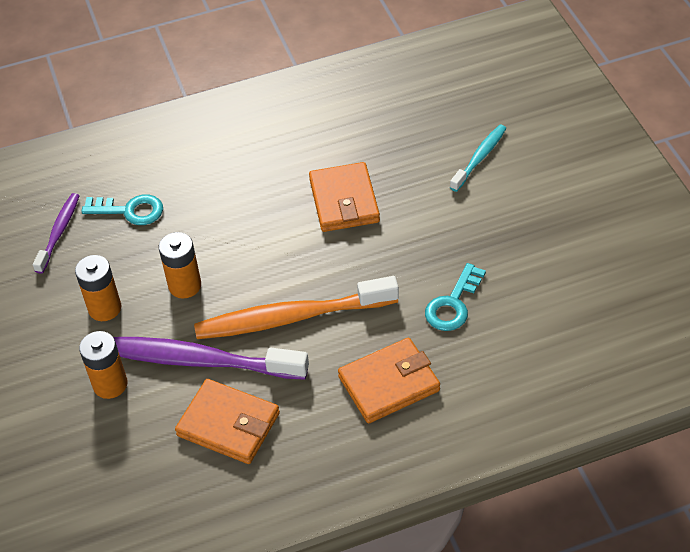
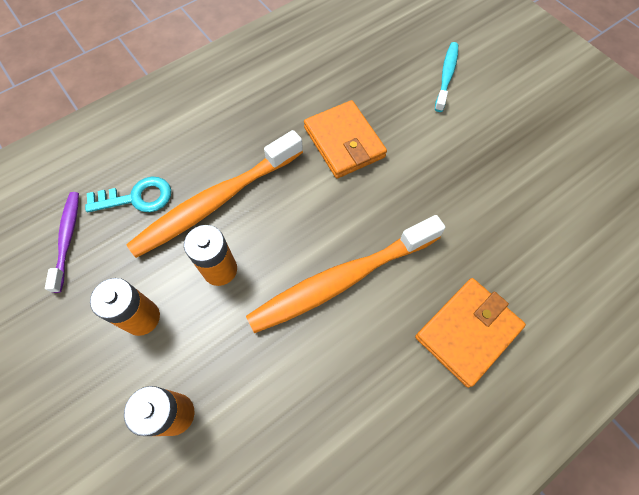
camera: 20 degrees left, 15 degrees up
(199, 361) = (264, 356): purple toothbrush -> none
(200, 229) = (216, 202): none -> orange toothbrush
(228, 425) = (323, 430): orange wallet -> none
(453, 304) = (488, 226): turquoise key -> none

